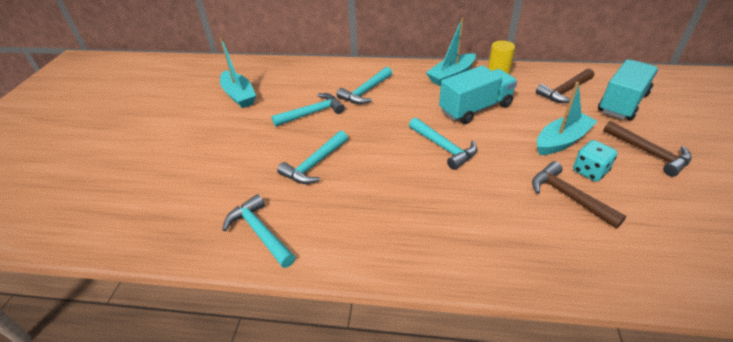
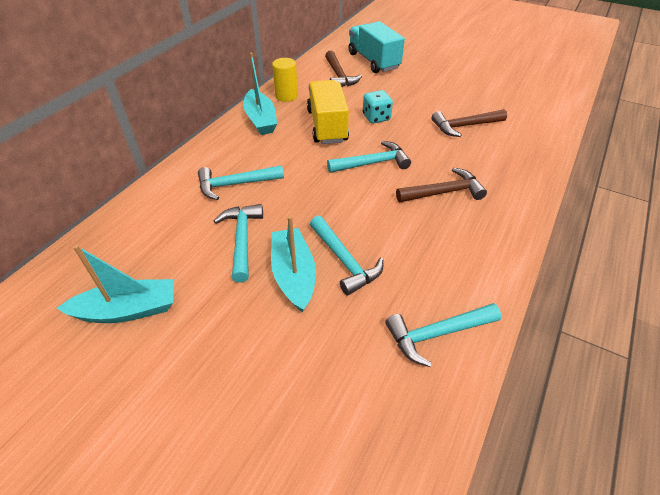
camera: 70 degrees left, 5 degrees up
(365, 91) = (235, 184): turquoise hammer -> turquoise hammer turned 105 degrees clockwise
(475, 108) = (327, 126): turquoise truck -> yellow truck
(562, 141) = (401, 103): turquoise boat -> turquoise boat (294, 275)
(589, 171) = (442, 107): turquoise dice -> turquoise dice (376, 118)
(648, 153) = (435, 77): brown hammer -> brown hammer (443, 192)

